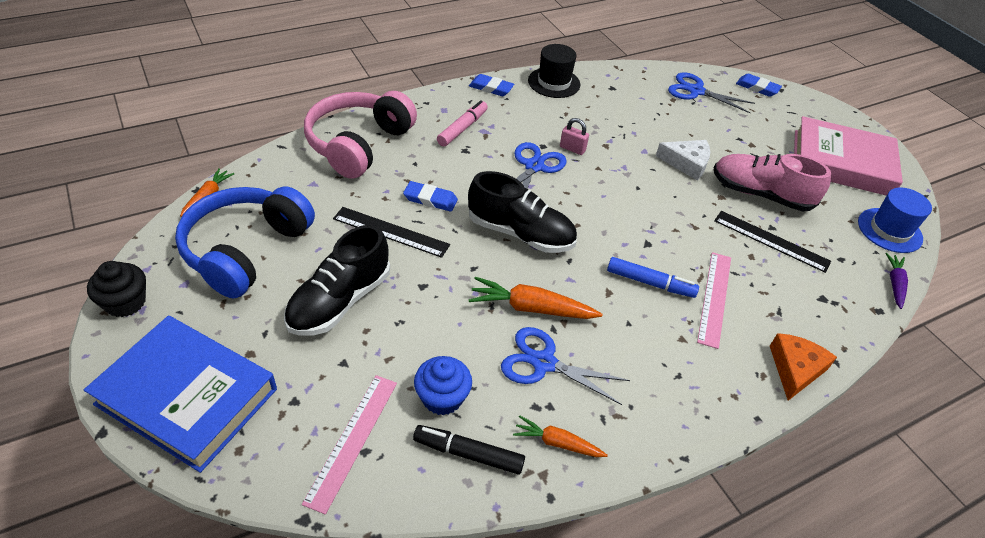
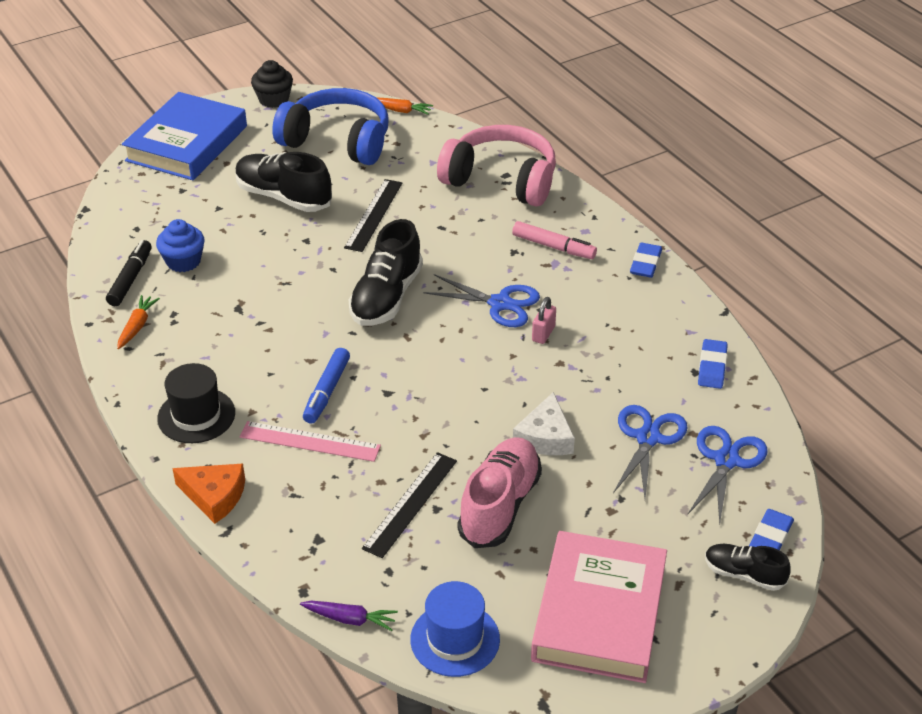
camera: 90 degrees right, 5 degrees down
(352, 440) = (146, 221): pink ruler -> none
(430, 199) = (426, 234): blue eraser -> blue eraser (712, 367)
(531, 308) = (284, 307): orange carrot -> none
(544, 363) = (220, 317): blue scissors -> blue scissors (648, 438)
(554, 82) = (682, 316): black hat -> black hat (196, 415)
(790, 102) = (744, 574): none -> black shoe

